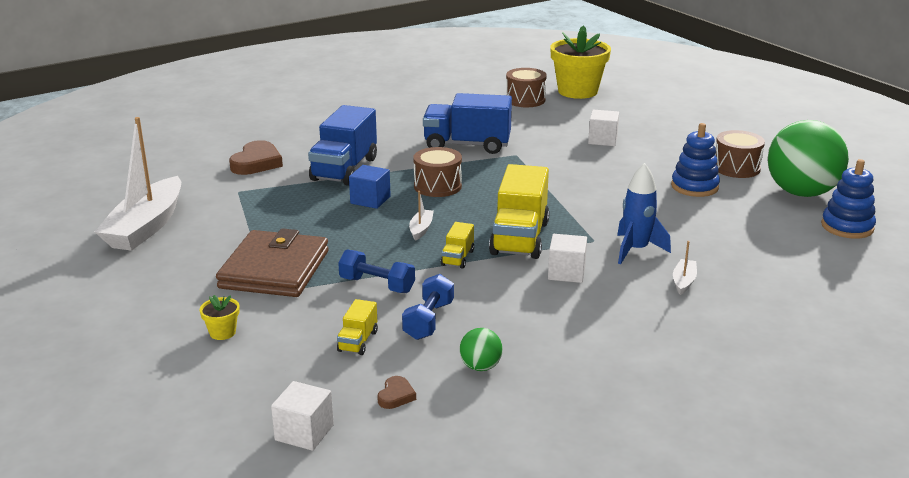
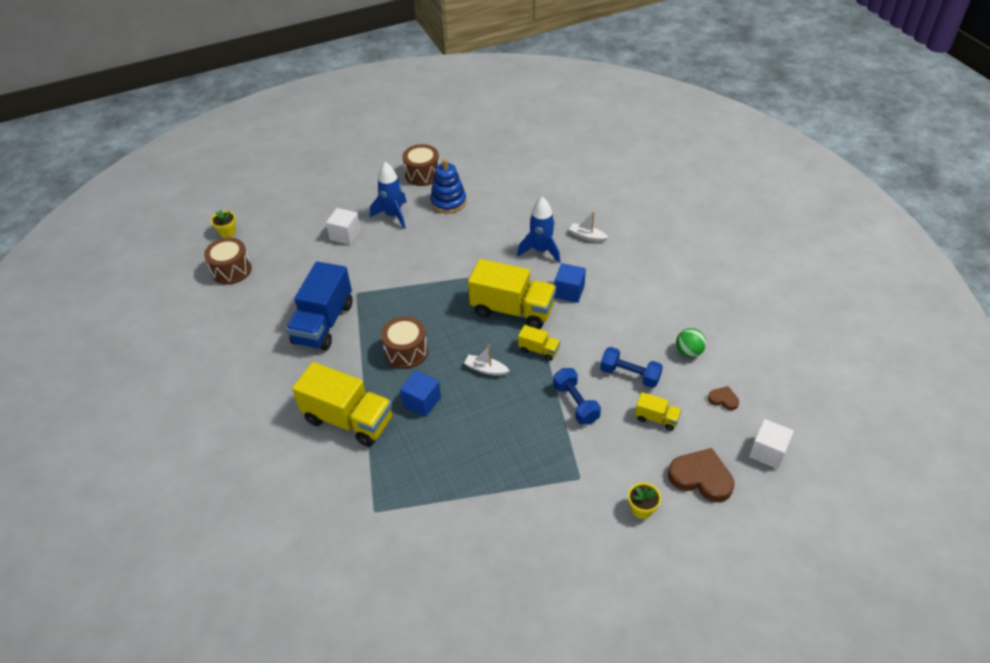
camera: 80 degrees left, 20 degrees up
(146, 227) = (438, 592): white boat -> none
(256, 163) = (307, 497): brown heart -> brown heart (701, 478)
(275, 269) = (542, 474): brown wallet -> none
(344, 169) = (348, 419): blue truck -> yellow truck
(377, 285) = (576, 403): blue dumbbell -> blue dumbbell turned 60 degrees counterclockwise
(566, 273) = (569, 291): white cube -> blue cube
(577, 91) = (227, 232): yellow flower pot -> yellow flower pot, size x0.41
(649, 159) = (393, 215): none -> blue rocket
(801, 192) = (471, 154): green ball -> none
(847, 227) = (525, 148): blue stacking toy -> none

